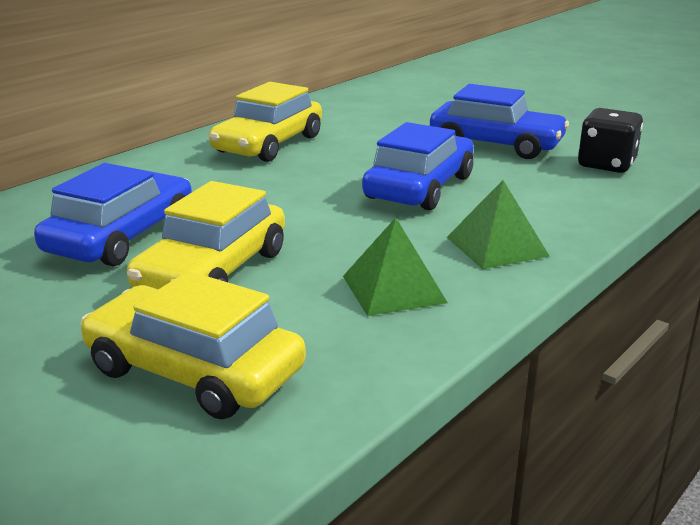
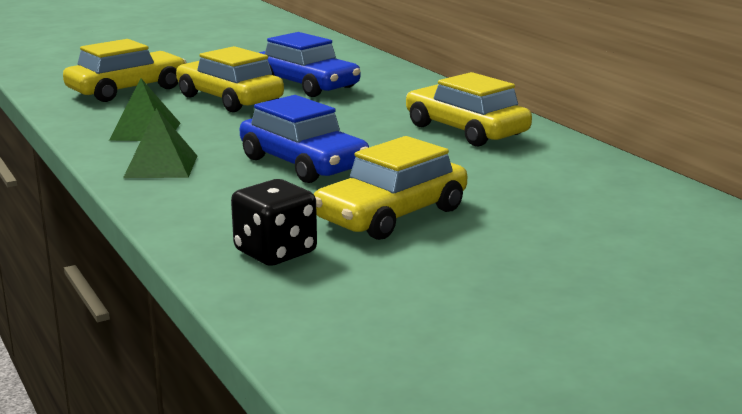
camera: 110 degrees right, 5 degrees down
(496, 144) = (391, 215): blue car -> yellow car

